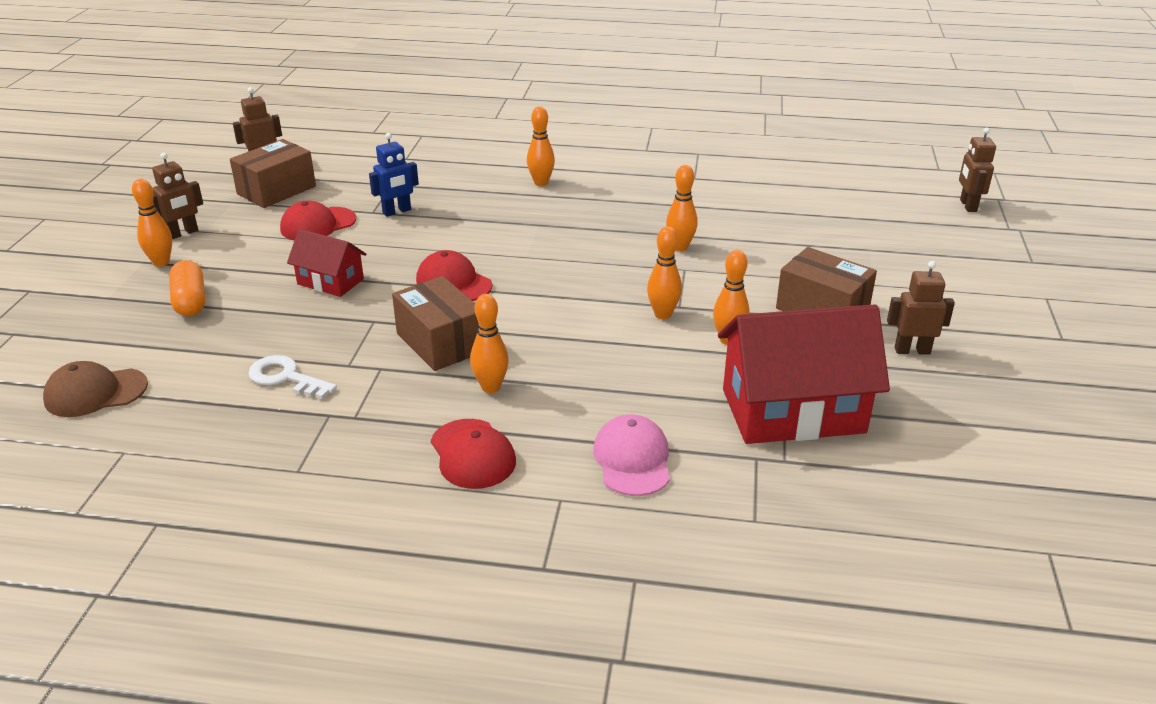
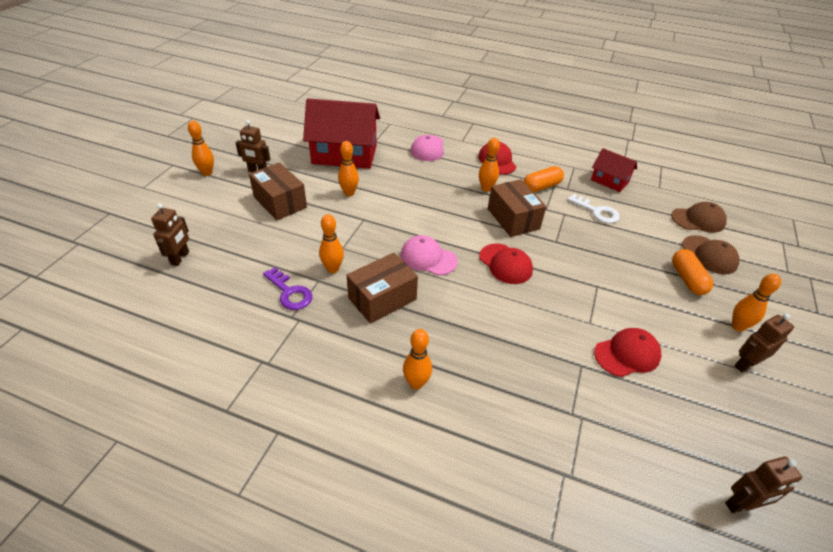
camera: 170 degrees left, 10 degrees up
(126, 337) = (709, 255): none -> brown cap
(276, 190) = (693, 426): brown box -> brown box (382, 299)
(330, 281) = (594, 281): red house -> red house (609, 181)
(381, 409) = (541, 186): none -> orange capsule
(397, 211) = (558, 360): blue robot -> none
(563, 274) = (428, 258): none -> pink cap
(663, 314) = (376, 215): orange bowling pin -> orange bowling pin (207, 173)
(712, 222) = (290, 293): none -> purple key
(968, 206) = (71, 273): brown robot -> brown robot (180, 258)

